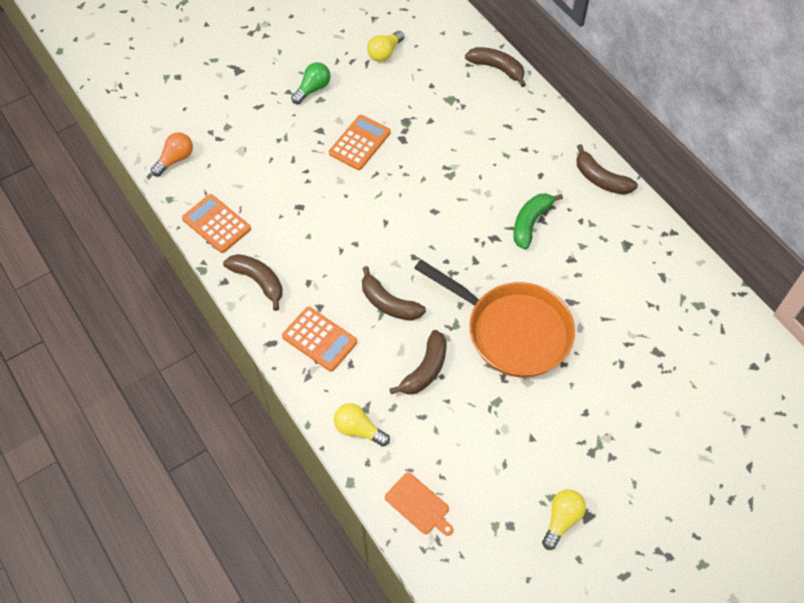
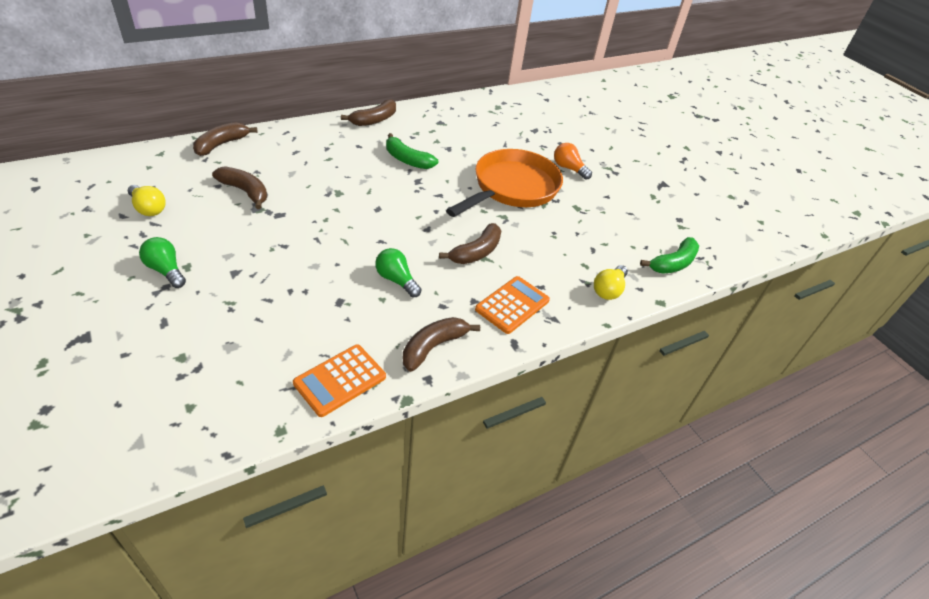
camera: 90 degrees left, 15 degrees down
(175, 159) = (211, 420): orange light bulb -> orange light bulb (569, 168)
(334, 243) = (396, 280): none -> green light bulb
(360, 143) = (269, 244): orange calculator -> none
(419, 505) = (673, 263): orange cutting board -> green banana
(425, 369) = (547, 240): brown banana -> brown banana (245, 191)
(561, 520) = (669, 195): yellow light bulb -> none

